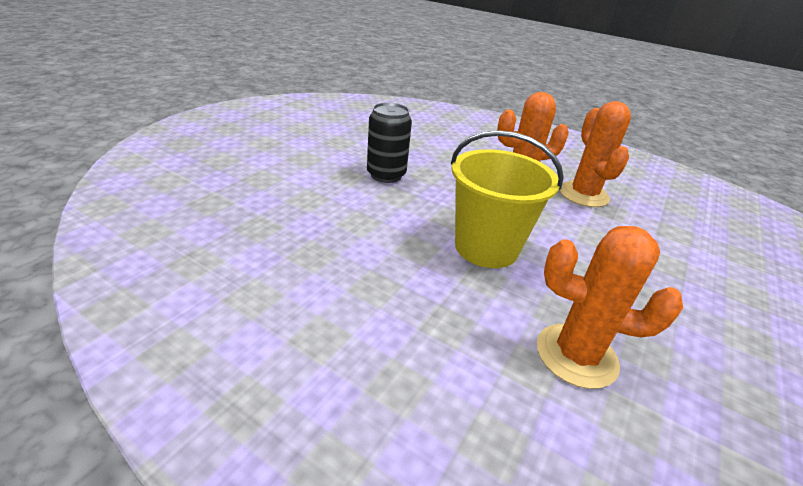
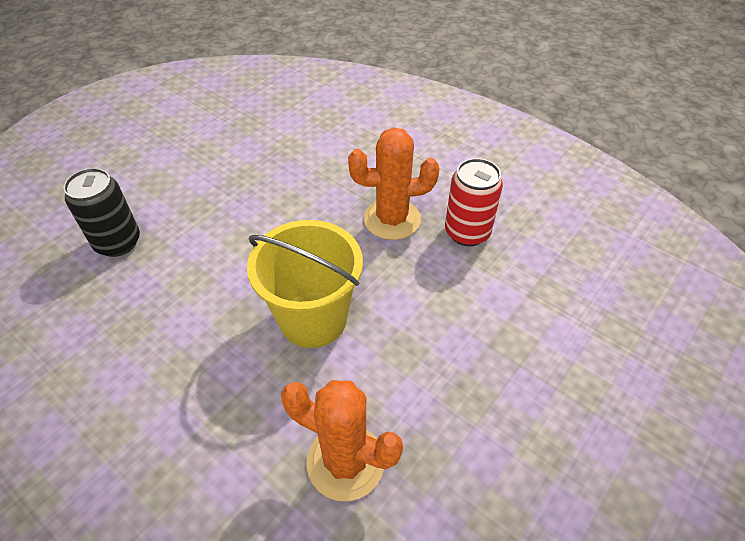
camera: 10 degrees right, 15 degrees up
(386, 175) = (242, 206): black can -> black can (118, 242)
(583, 195) = (467, 232): orange cactus -> red can

